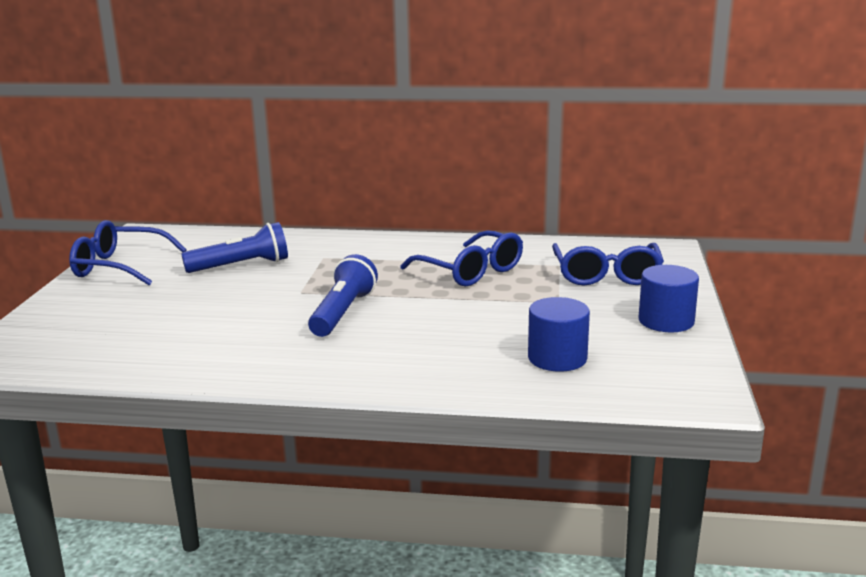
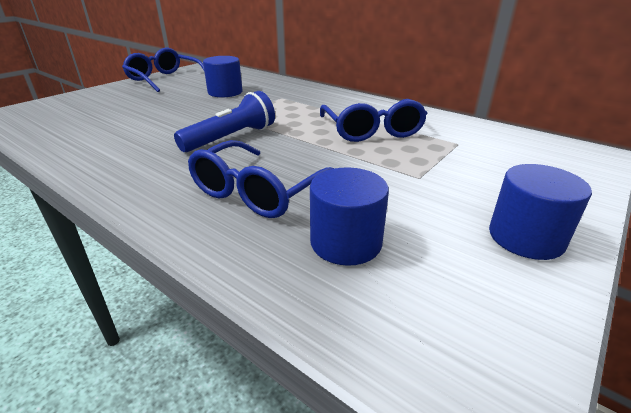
camera: 30 degrees right, 10 degrees up
(241, 266) = (225, 92): blue flashlight -> blue cylinder
(606, 275) = (498, 164): blue glasses -> blue glasses (259, 191)

